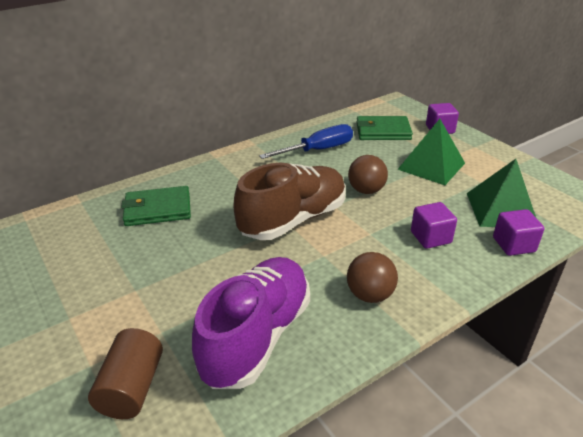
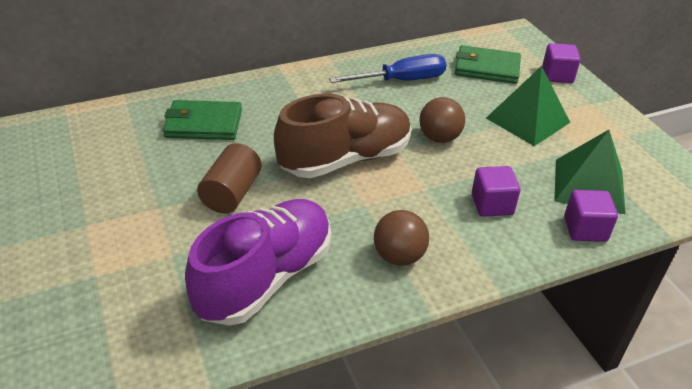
camera: 10 degrees right, 5 degrees up
(132, 387) = (129, 305): brown cylinder -> brown cylinder (232, 193)

